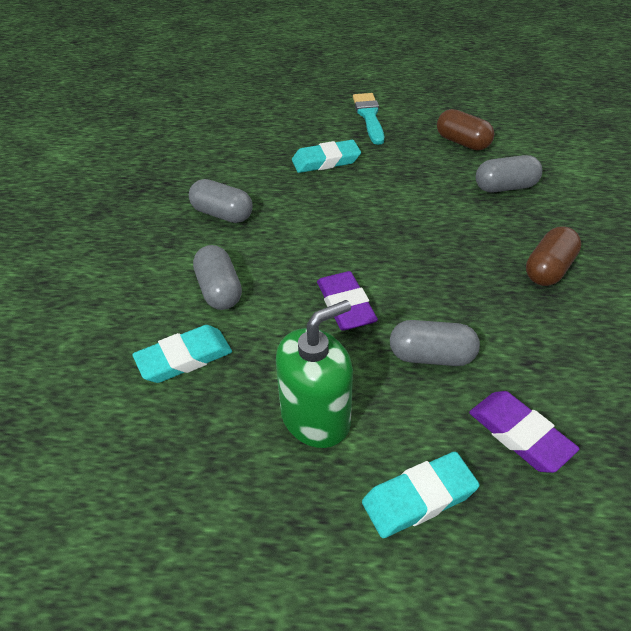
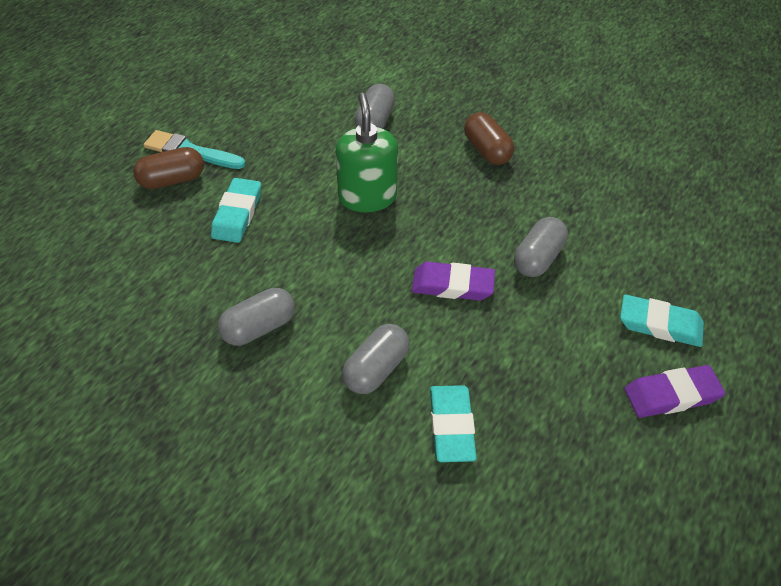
camera: 65 degrees left, 5 degrees up
(219, 290) = (376, 369): grey capsule -> grey capsule turned 60 degrees counterclockwise
(315, 418) = (564, 355): green soap dispenser -> green soap dispenser (367, 197)
(419, 498) = (660, 324): turquoise eraser -> turquoise eraser turned 75 degrees counterclockwise
(462, 142) = (291, 113): brown capsule -> brown capsule (172, 180)
(520, 435) = (630, 247): purple eraser -> purple eraser (671, 395)

